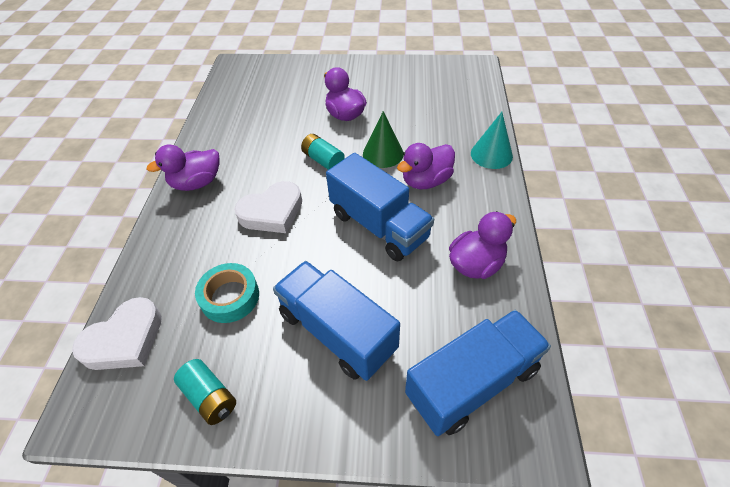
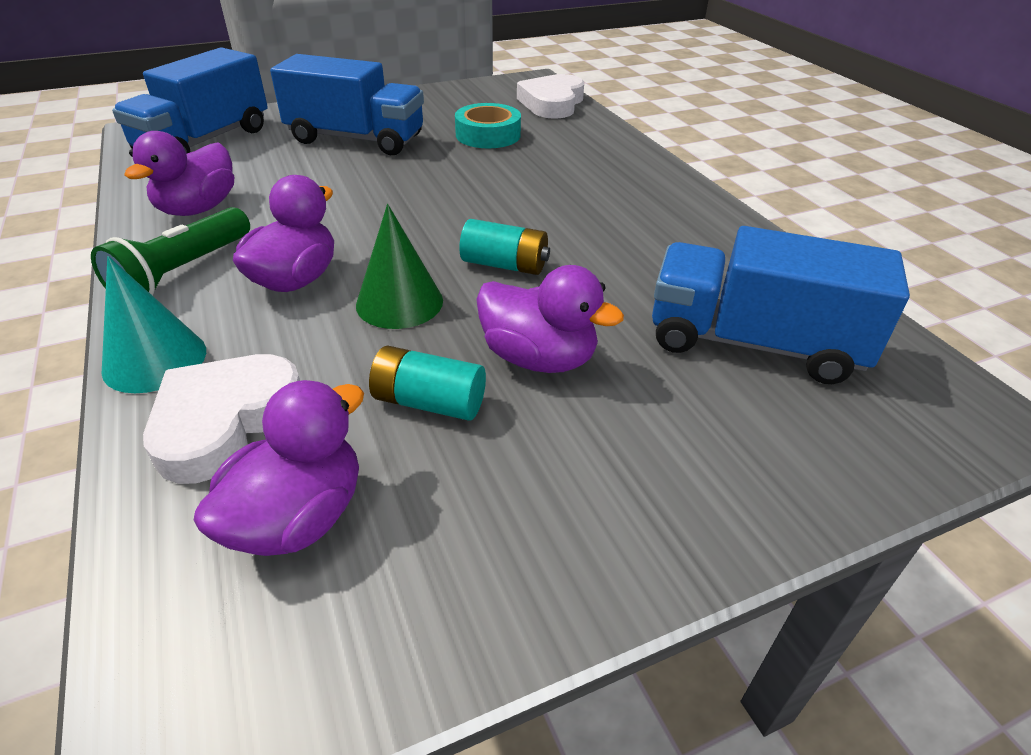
camera: 150 degrees right, 10 degrees down
(197, 183) = (662, 196): purple duck -> purple duck (298, 517)
(210, 397) = (443, 99): turquoise battery -> turquoise battery (429, 402)
(272, 212) = (518, 194): white heart -> white heart (225, 421)
(379, 225) = (353, 213): blue truck -> blue truck (753, 343)
(483, 204) = (182, 272): none -> green flashlight

